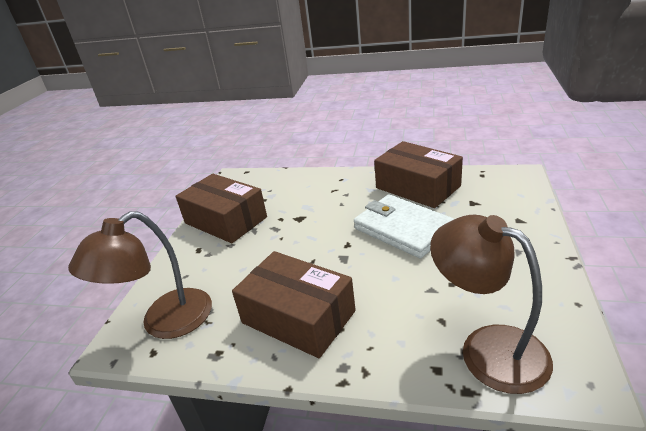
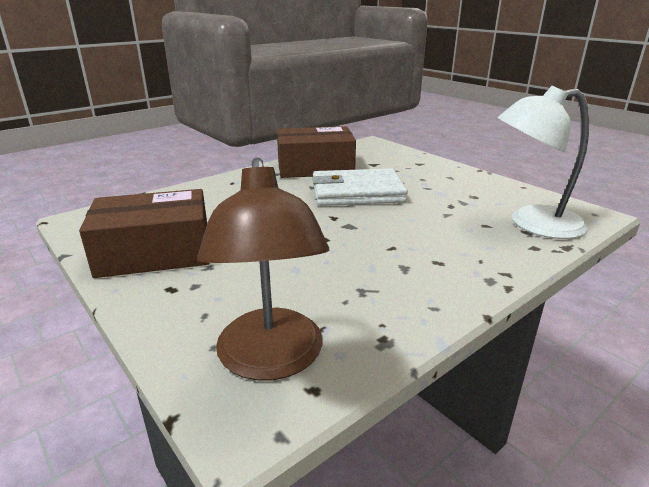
camera: 55 degrees left, 5 degrees down
(298, 317) = (396, 274): brown box -> none
(488, 348) = (532, 224): brown lamp -> white lamp

